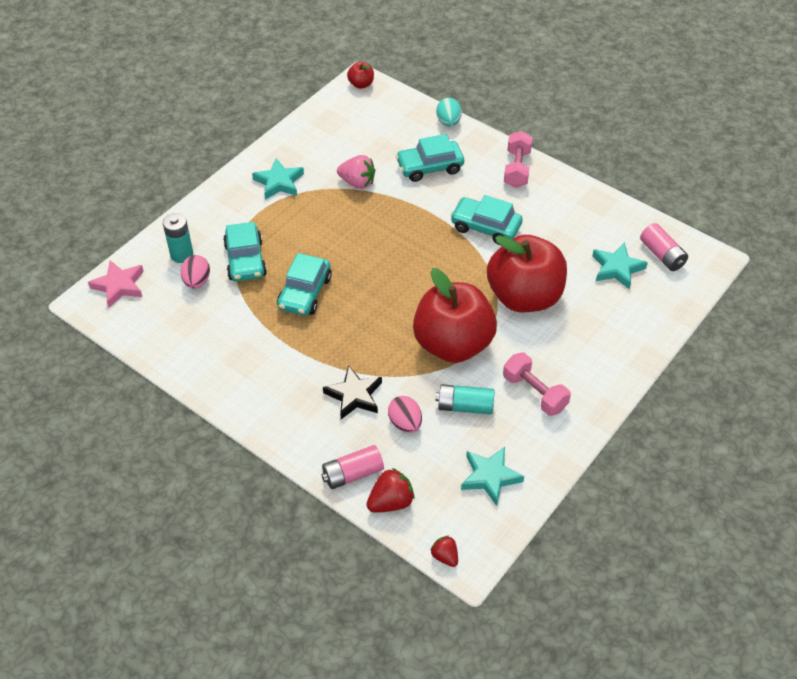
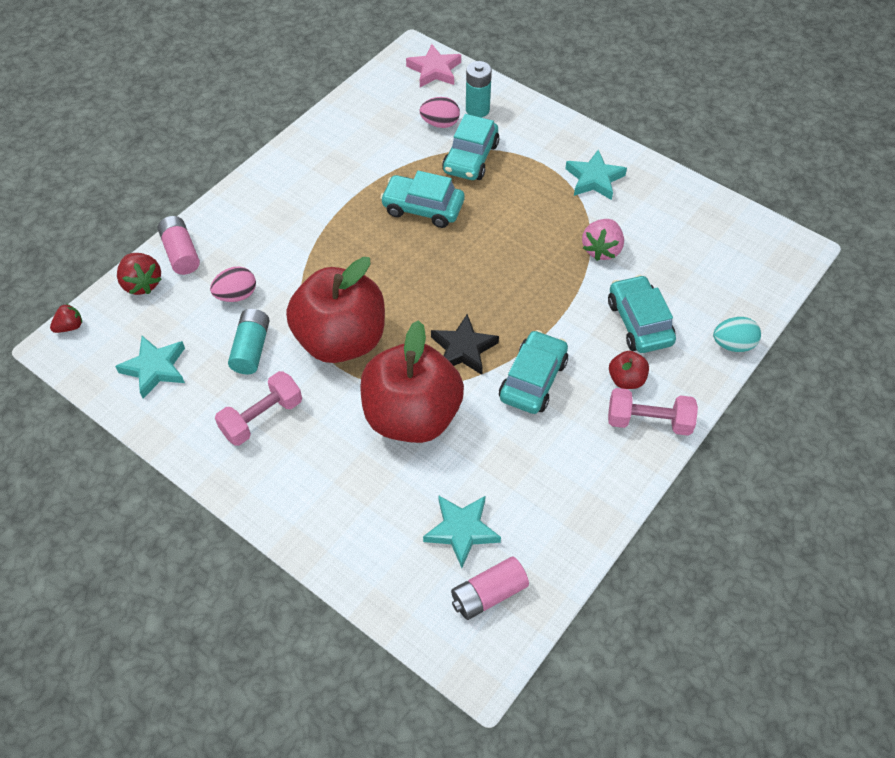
camera: 90 degrees right, 5 degrees up
(245, 260) = (470, 158): turquoise car -> turquoise car turned 60 degrees counterclockwise
(354, 395) = (278, 253): black star -> black star (463, 349)
(361, 84) = (791, 250): red apple -> red apple (626, 379)

